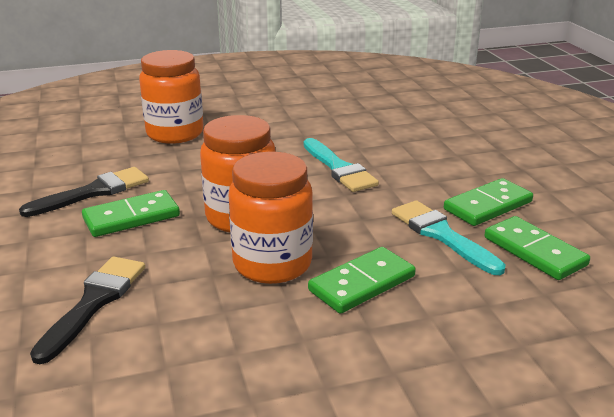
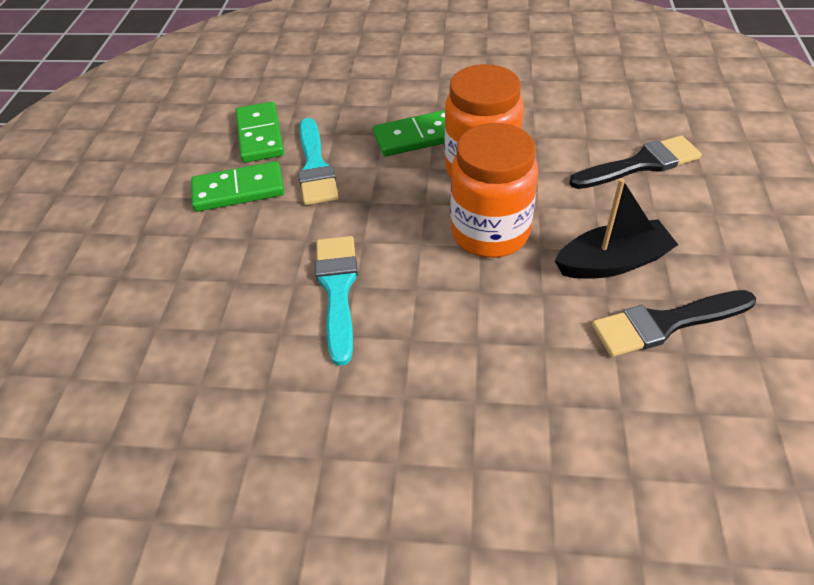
camera: 155 degrees left, 20 degrees up
(94, 302) = (640, 164): black brush -> black brush turned 150 degrees counterclockwise
(131, 217) = (612, 262): green domino -> black boat
(175, 133) = (540, 466): orange jar -> none

